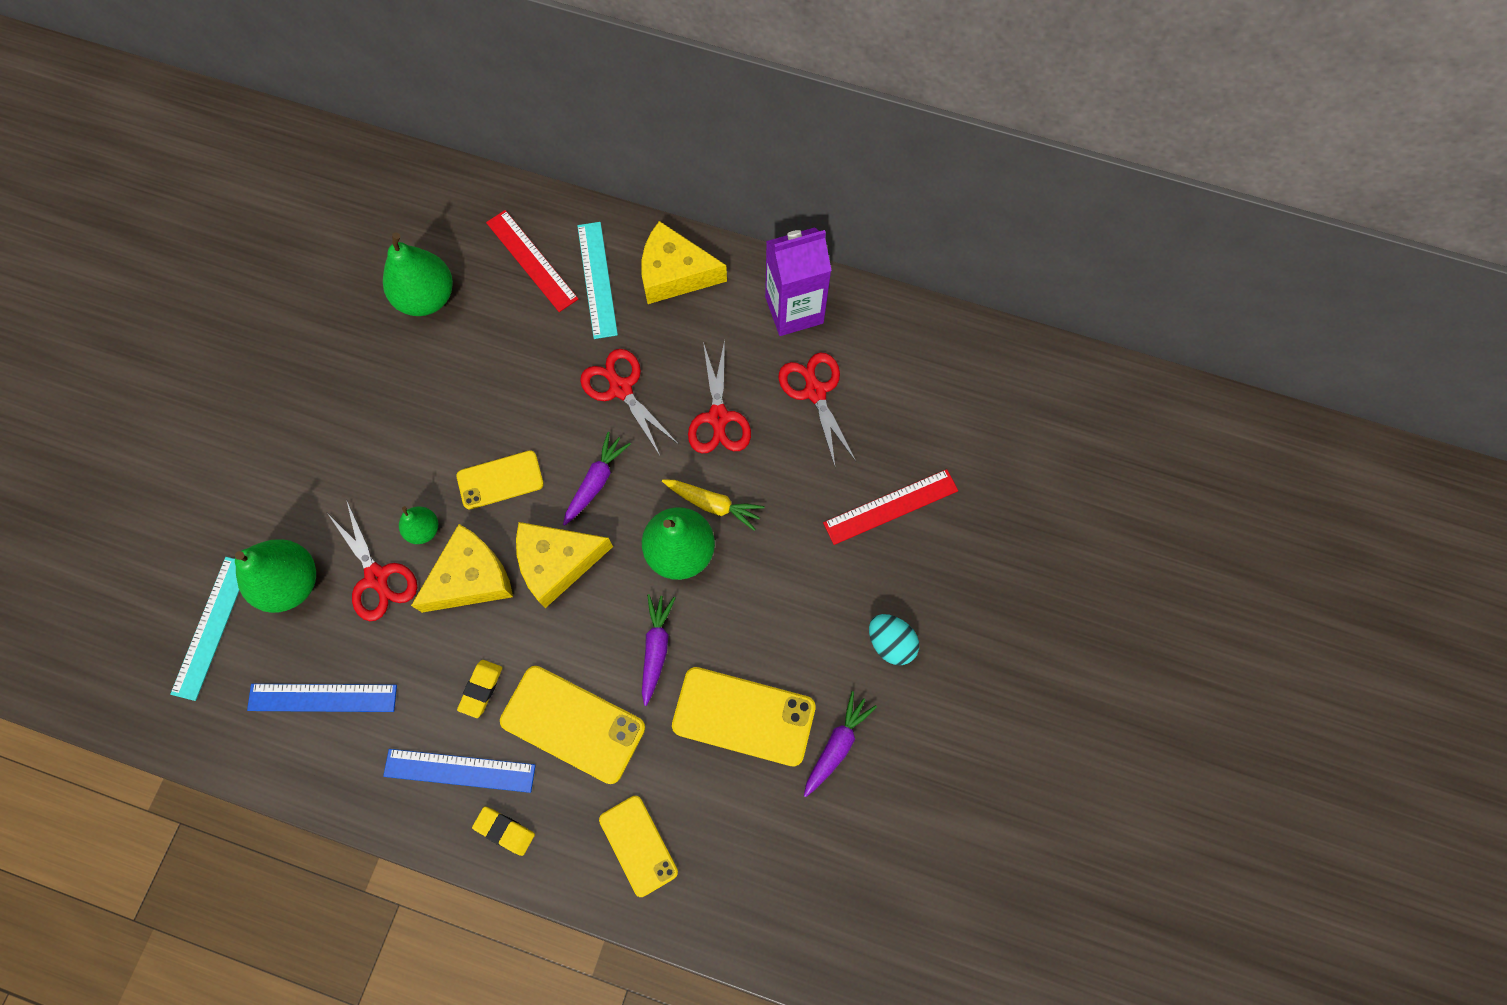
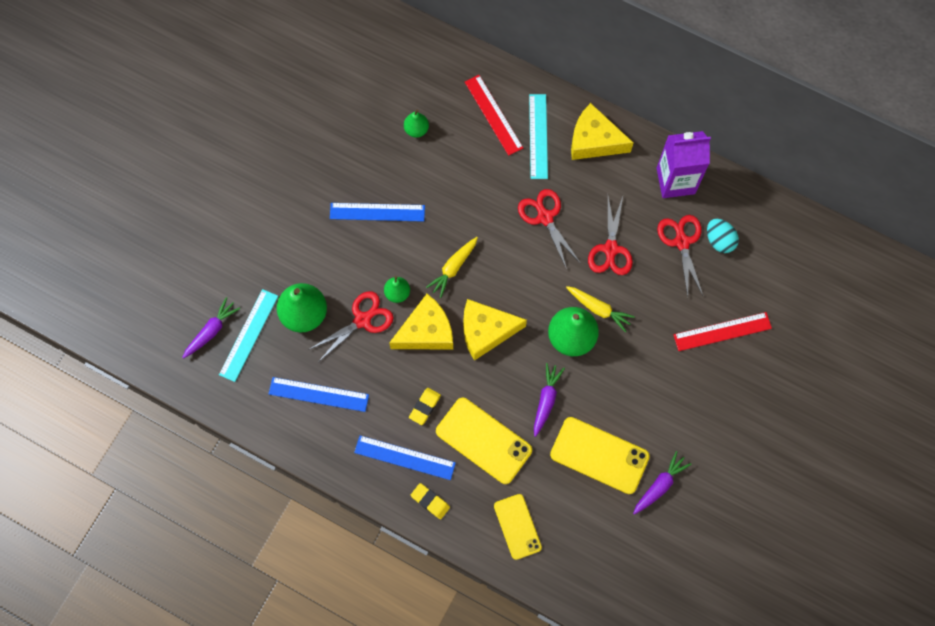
camera: 10 degrees right, 0 degrees up
(377, 577) = (362, 320): red scissors -> red scissors turned 105 degrees counterclockwise
(383, 419) = (377, 212): none -> blue ruler
(426, 297) = (416, 130): green pear -> green pear, size x0.54
(500, 480) = (453, 268): yellow phone -> yellow carrot
(595, 482) = (519, 280): purple carrot -> purple carrot (211, 331)
(890, 643) = (707, 424): turquoise egg -> turquoise egg (719, 240)

